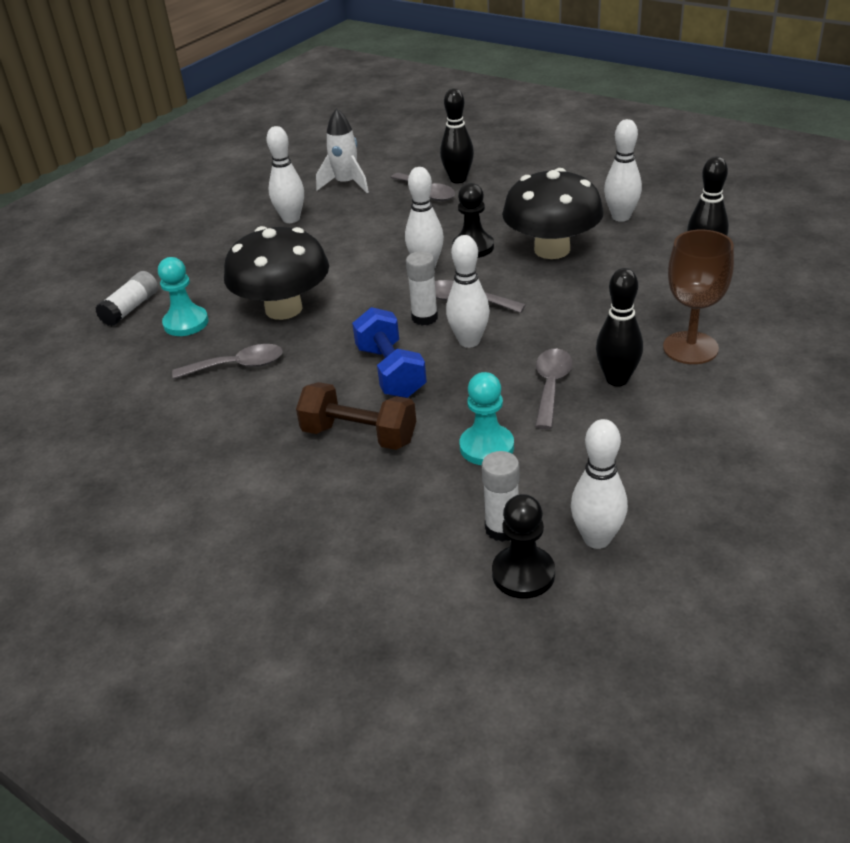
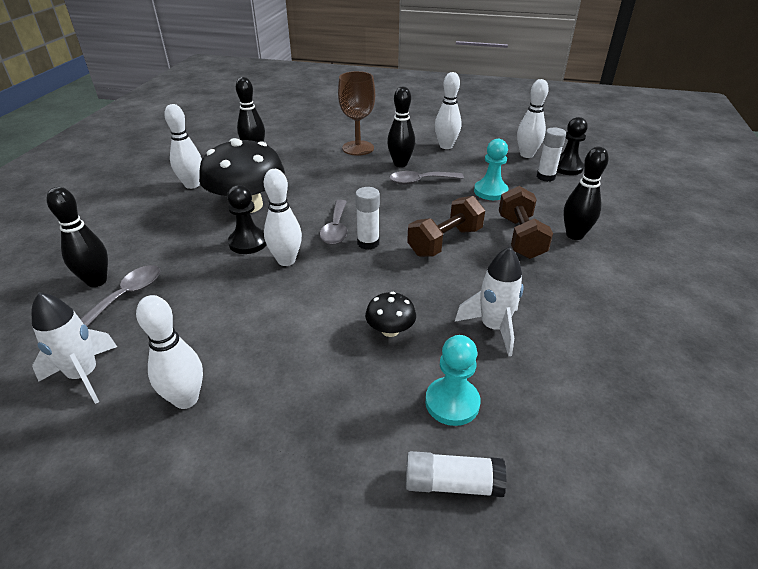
camera: 115 degrees left, 0 degrees up
(237, 366) = (493, 328): grey spoon -> white rocket
(283, 309) = (390, 330): black mushroom -> black mushroom, size x0.46
(330, 488) = (574, 235): none -> black bowling pin
(390, 372) = (445, 242): blue dumbbell -> brown dumbbell
(469, 341) = (389, 217): white bowling pin -> white bowling pin (446, 146)

